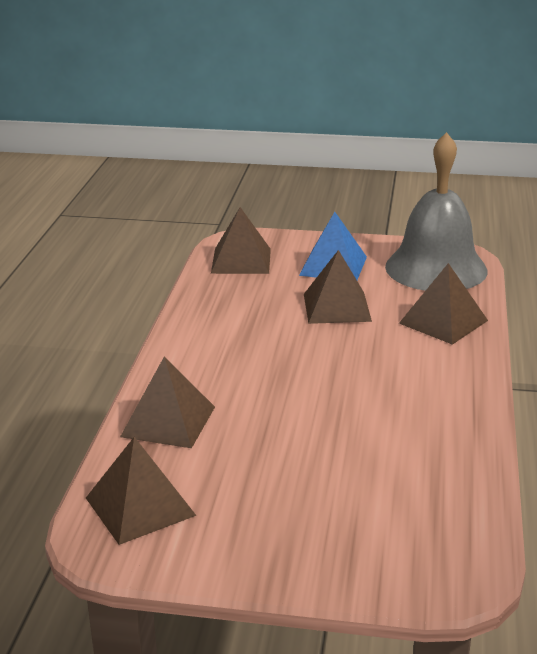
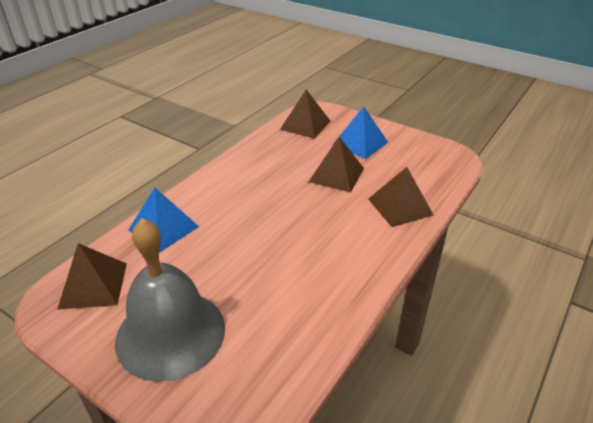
camera: 25 degrees right, 10 degrees up
(168, 421) = (163, 228): brown pyramid -> blue pyramid
(436, 268) = (429, 163): grey bell -> grey bell (170, 333)

